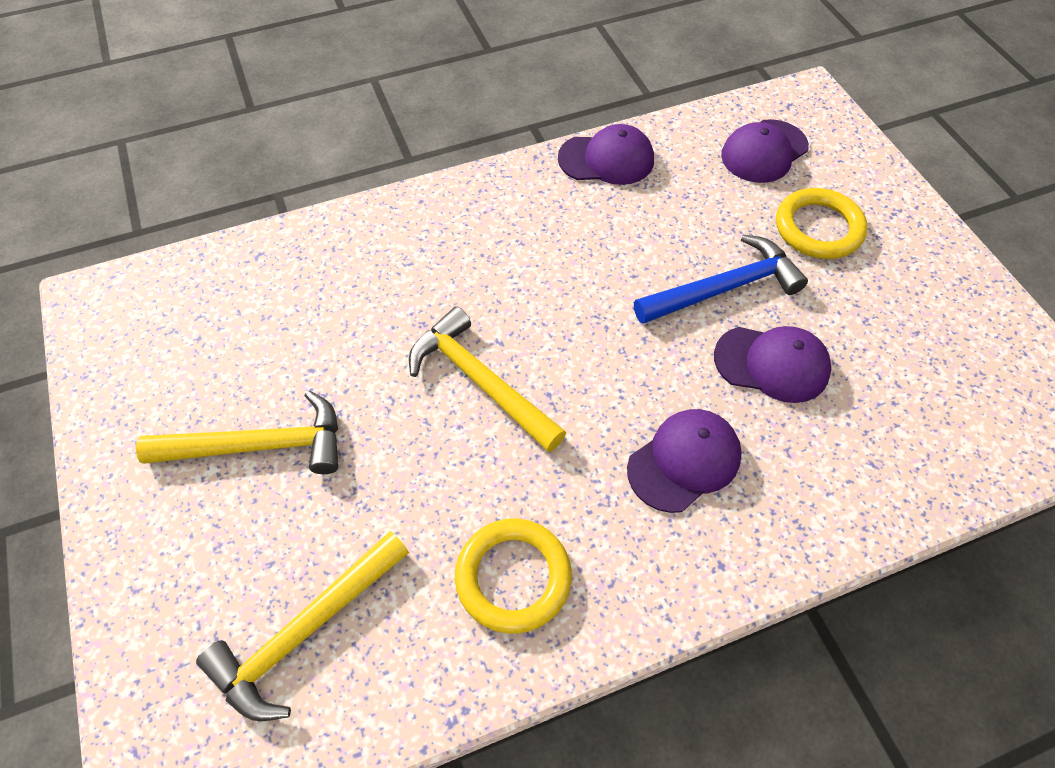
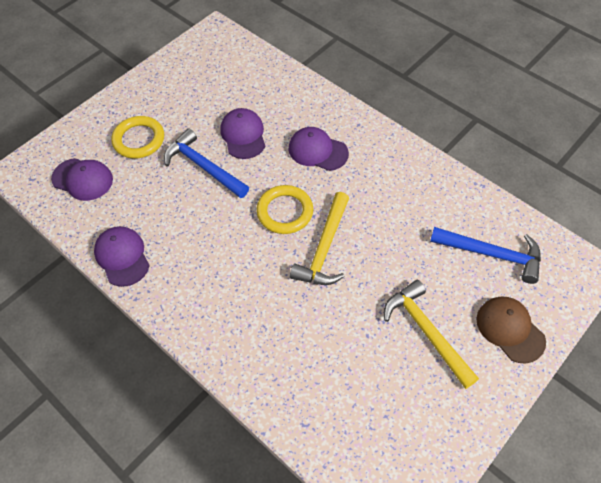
camera: 115 degrees left, 0 degrees up
(171, 567) = (510, 329): none -> brown cap
(305, 631) = (491, 254): yellow hammer -> blue hammer
(513, 577) = (413, 190): yellow ring -> yellow ring (285, 212)

